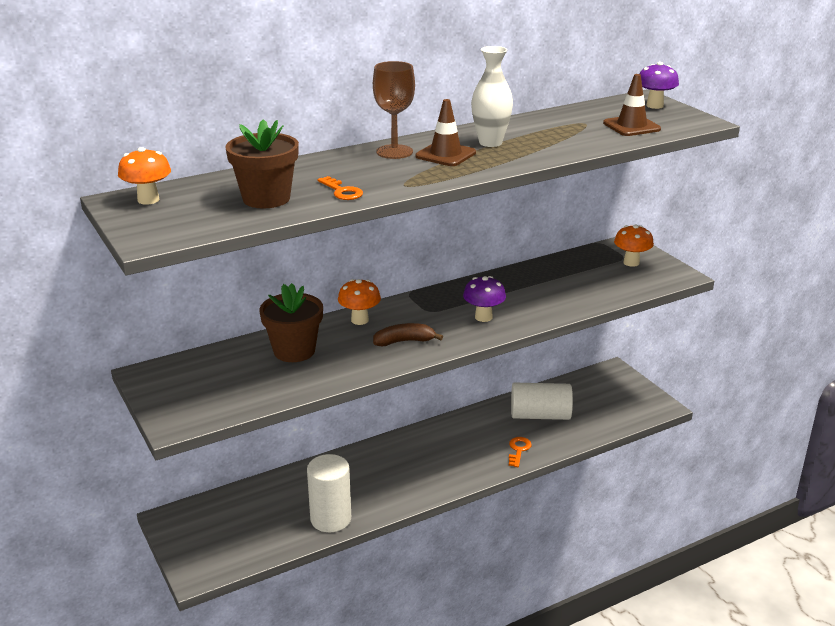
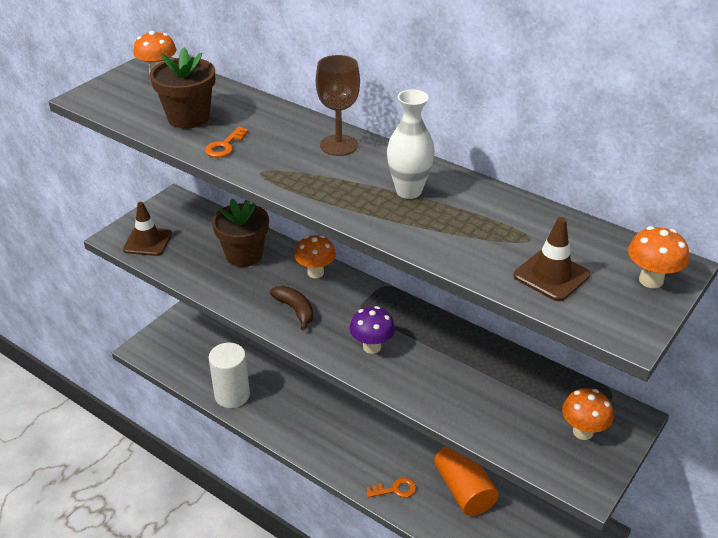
camera: 65 degrees right, 10 degrees up
(445, 155) = (353, 174): brown traffic cone -> brown traffic cone (147, 242)
(540, 415) = (464, 489): white cylinder -> orange cylinder
(654, 106) = (651, 280): purple mushroom -> orange mushroom

